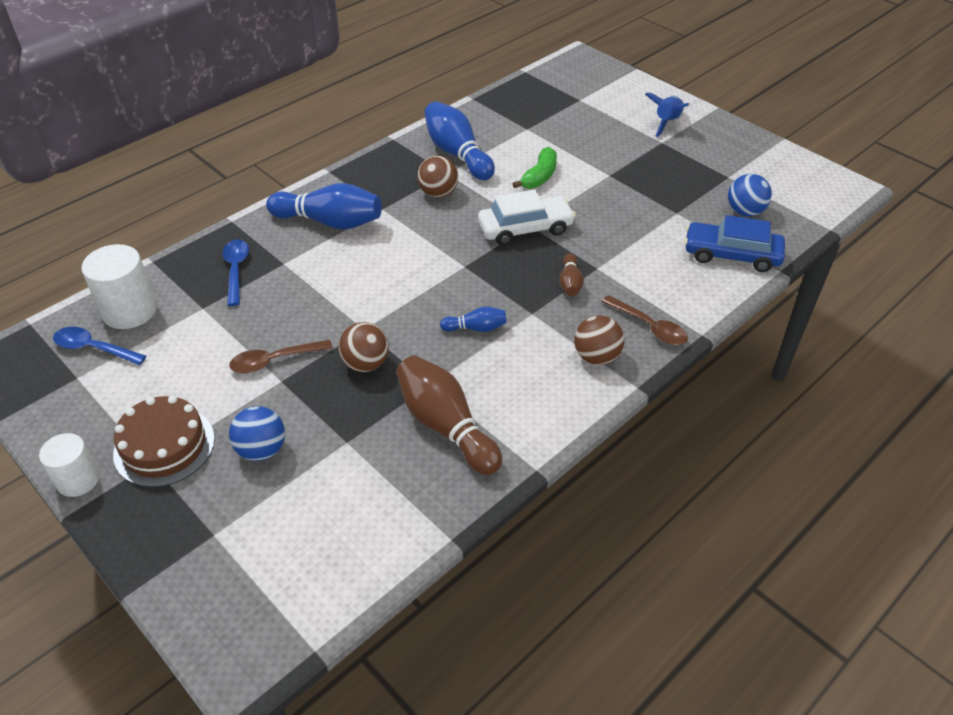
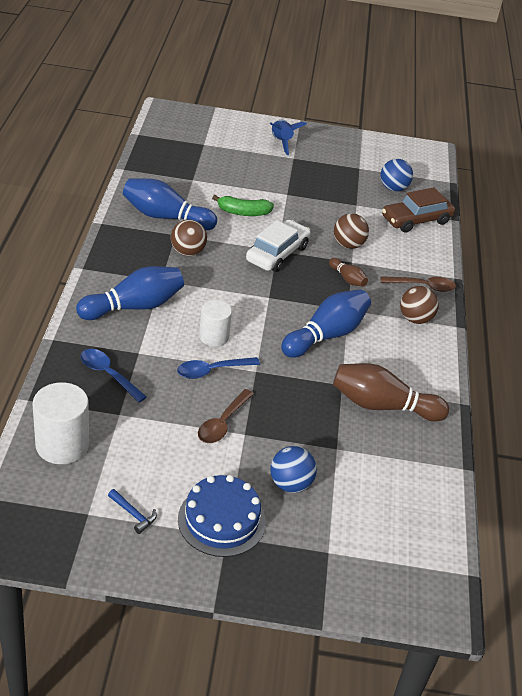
camera: 45 degrees left, 5 degrees down
(78, 480) = (190, 578): white cylinder -> white cylinder (214, 336)
(94, 348) = (72, 486): blue spoon -> blue spoon (212, 371)
(106, 398) = (133, 514): none -> blue hammer
(164, 446) = (221, 520): brown cake -> blue cake
(365, 363) = (286, 393): brown ball -> brown ball (348, 245)
(476, 328) = (326, 335): blue bowling pin -> blue bowling pin, size x2.01
(539, 176) = (243, 212): green banana -> green banana turned 105 degrees clockwise
(731, 255) = (416, 220): blue car -> brown car

